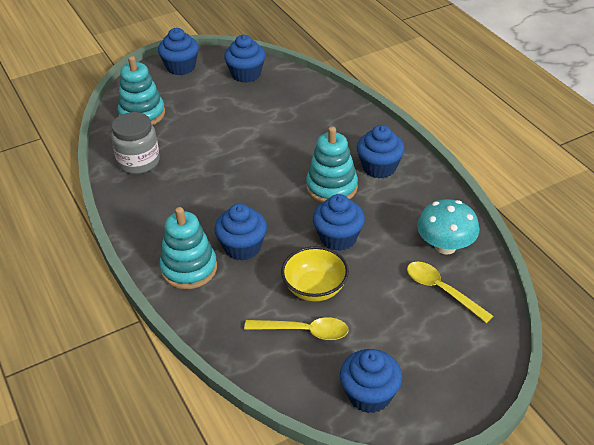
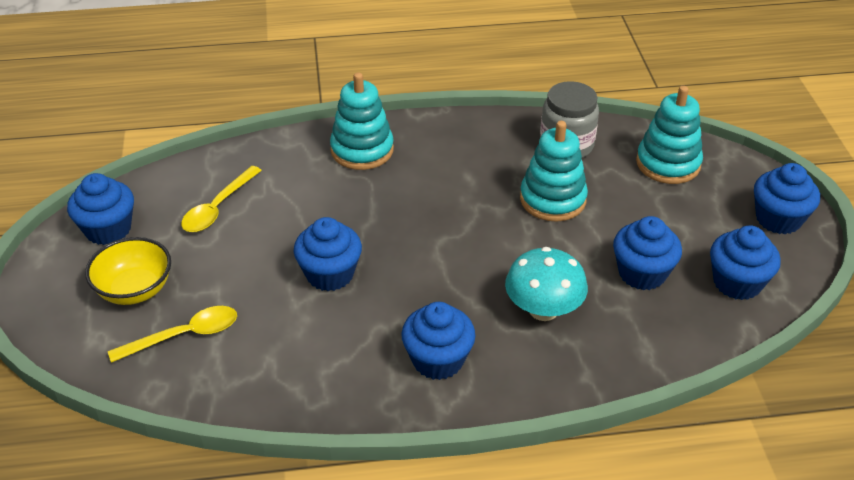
camera: 110 degrees right, 0 degrees up
(242, 247) = (367, 194): blue cupcake -> blue cupcake (642, 273)
(315, 288) = (267, 232): yellow bowl -> yellow bowl (135, 290)
(331, 187) = (424, 297): turquoise stacking toy -> turquoise stacking toy (552, 199)
(445, 246) = (248, 369): turquoise mushroom -> turquoise mushroom (543, 309)

